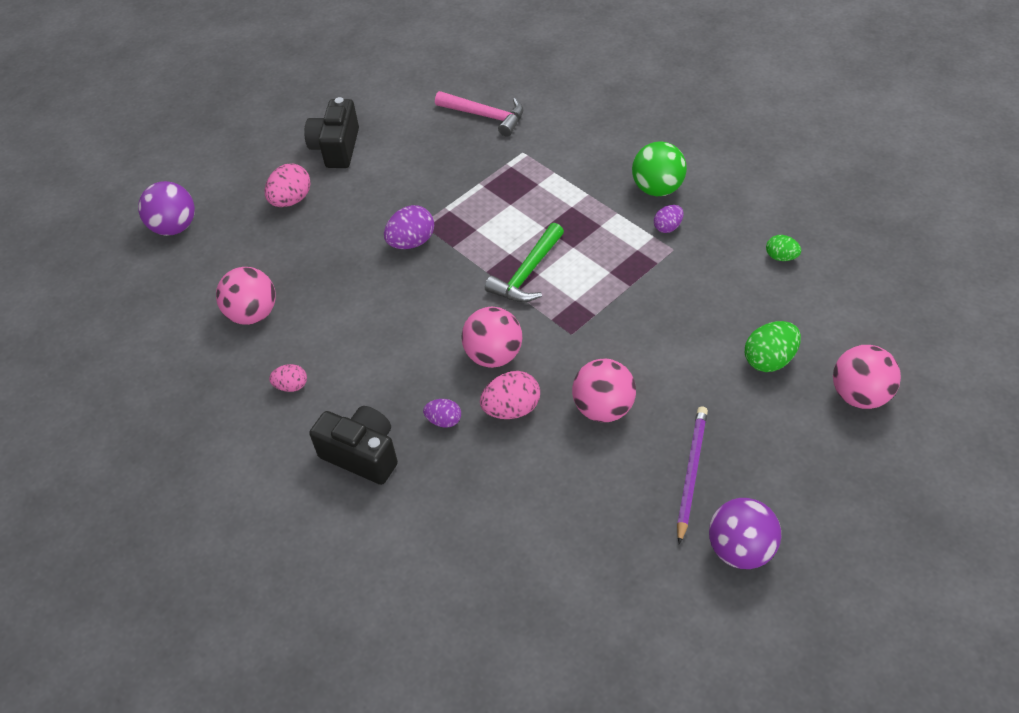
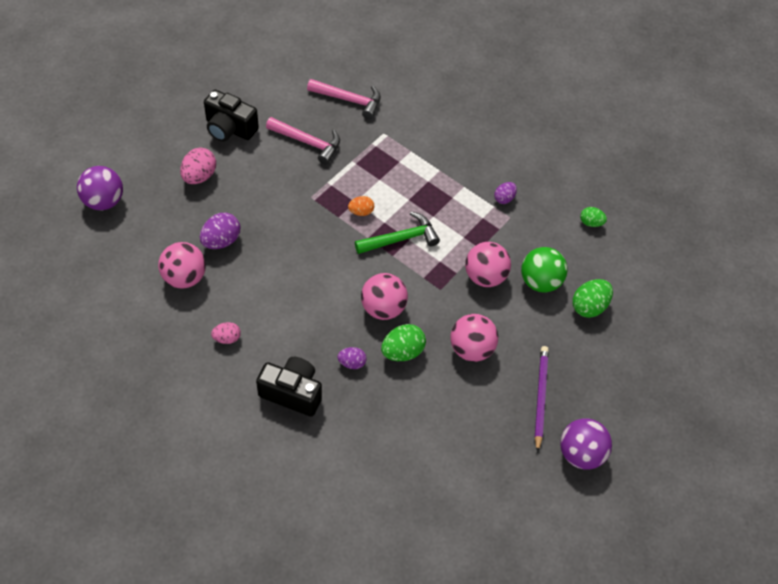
camera: 15 degrees left, 5 degrees up
(336, 148) = (229, 129): black camera -> black camera turned 60 degrees counterclockwise
(411, 242) = (305, 213): purple egg -> purple egg (221, 241)
(427, 163) = (307, 142): none -> pink hammer
(482, 241) = (361, 212): none -> orange egg
(511, 409) = (402, 352): pink egg -> green egg
(527, 273) = (400, 239): green hammer -> green hammer turned 135 degrees counterclockwise
(657, 188) = (493, 165): green ball -> green ball (540, 282)
(859, 395) = (655, 332): pink ball -> pink ball (485, 277)

